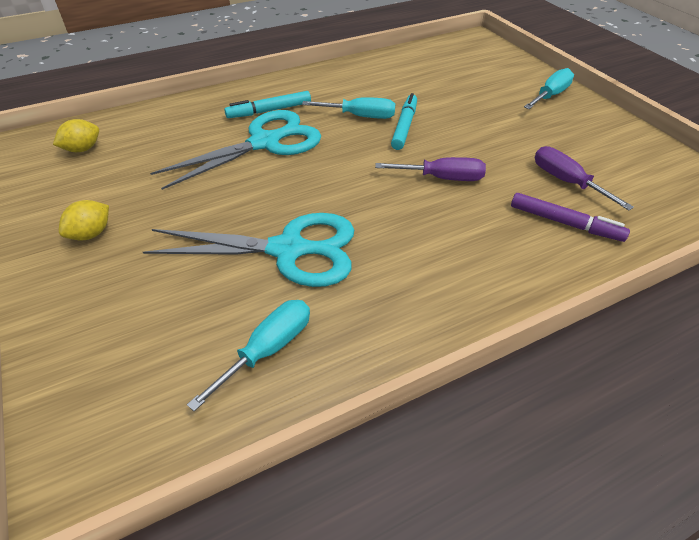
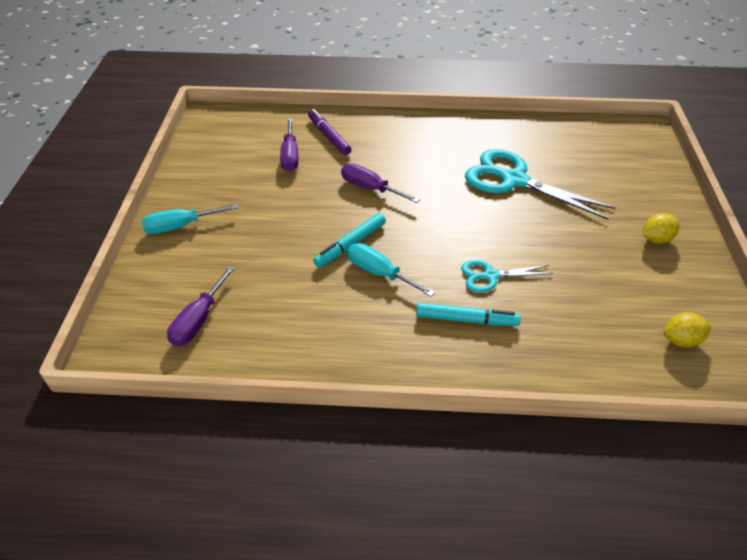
camera: 150 degrees left, 0 degrees up
(265, 143) = (490, 276): turquoise scissors -> turquoise scissors, size x0.53
(268, 350) = (547, 140): turquoise screwdriver -> none
(450, 60) = (198, 320): none -> purple screwdriver

